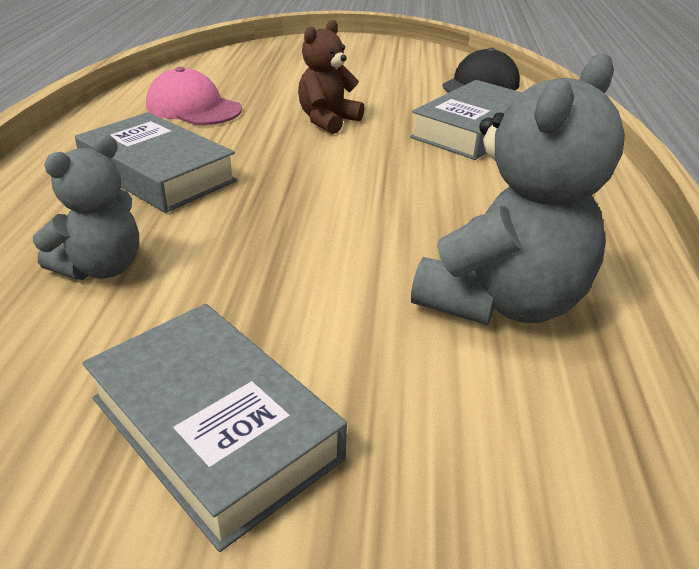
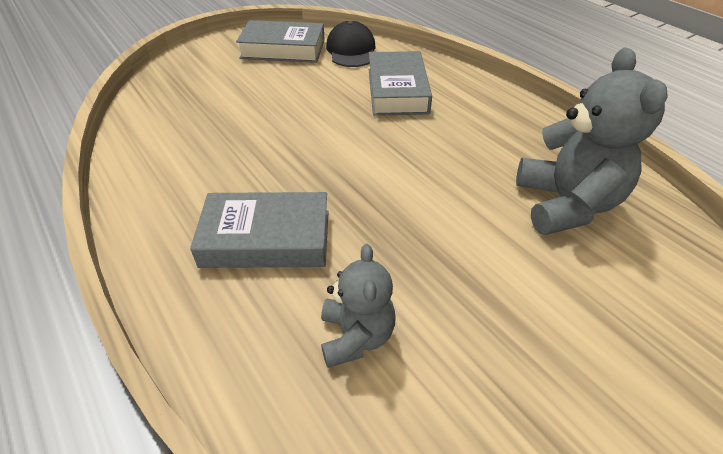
camera: 40 degrees left, 10 degrees up
(193, 108) = (195, 165): pink cap -> none
(214, 428) = (571, 380): grey book -> grey book (283, 49)
(327, 121) = (306, 127): brown teddy bear -> none

